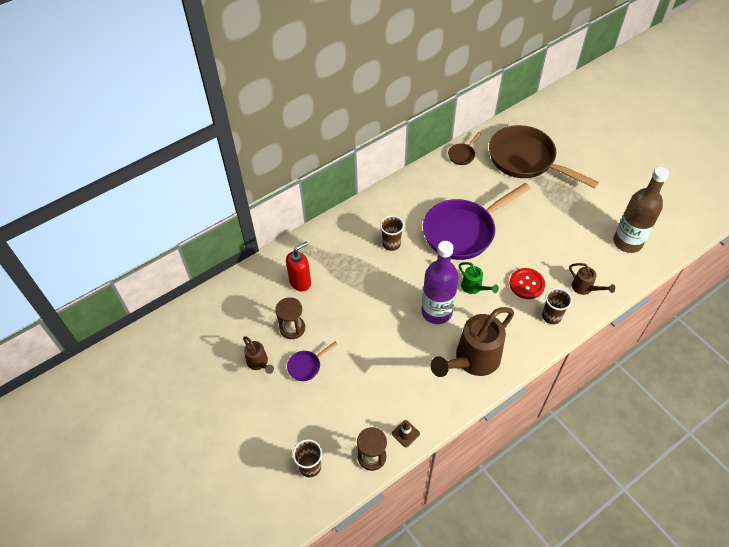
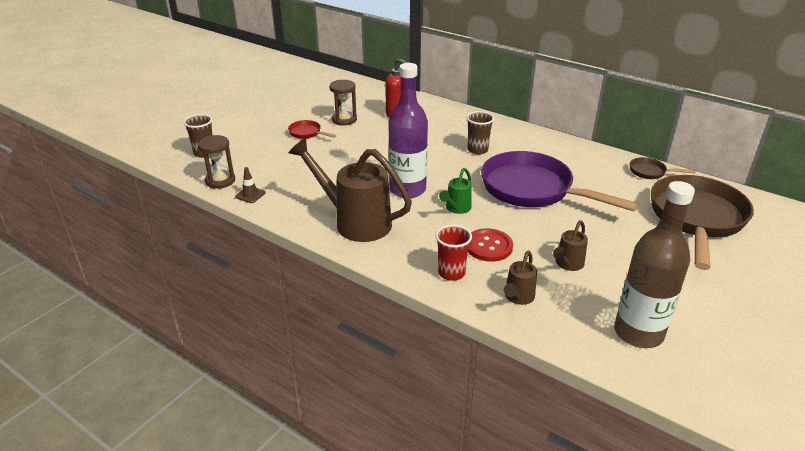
camera: 70 degrees right, 20 degrees down
(259, 363) = (301, 113): brown watering can -> brown watering can (567, 264)
(306, 366) = (307, 133): purple pan -> red pan
(551, 316) = (451, 273): brown cup -> red cup

